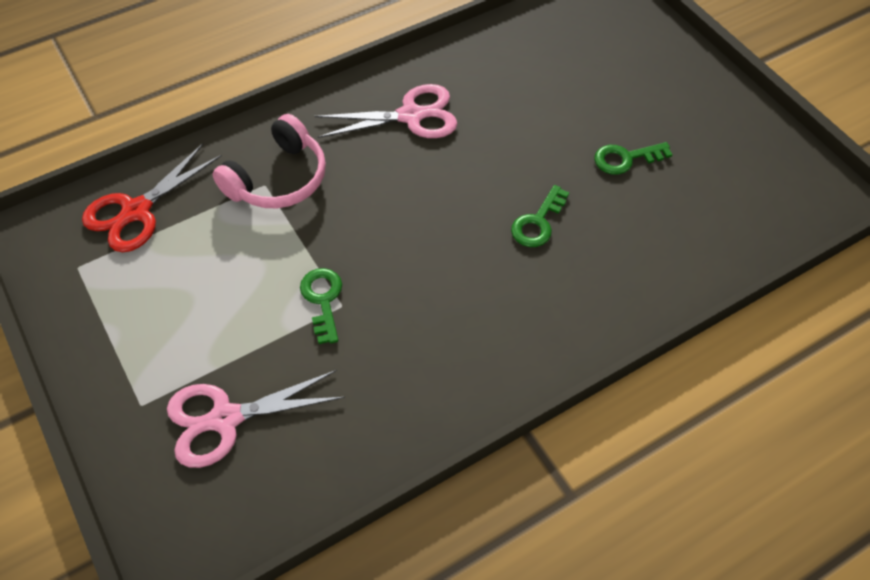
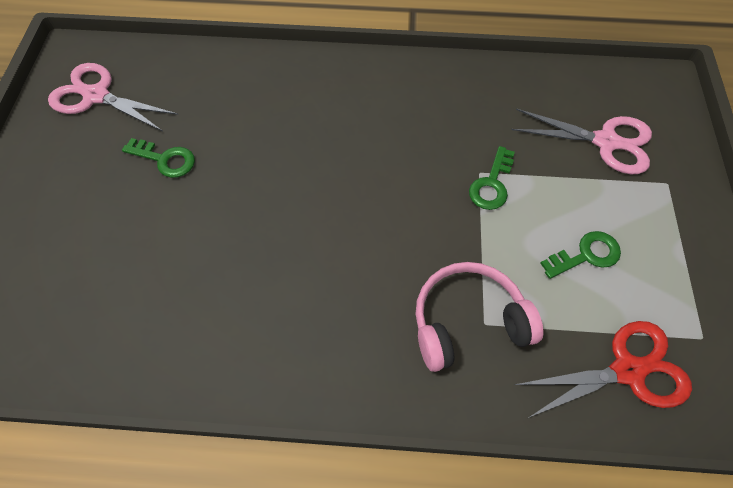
camera: 145 degrees left, 5 degrees up
(410, 116) = (293, 317): pink scissors -> pink scissors (96, 96)
(537, 223) = (284, 150): green key -> green key (586, 255)

